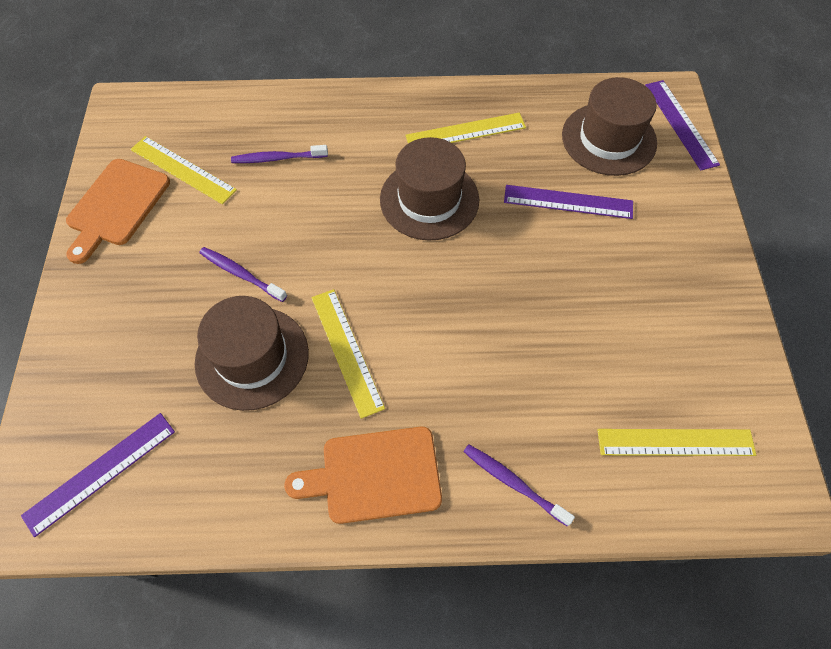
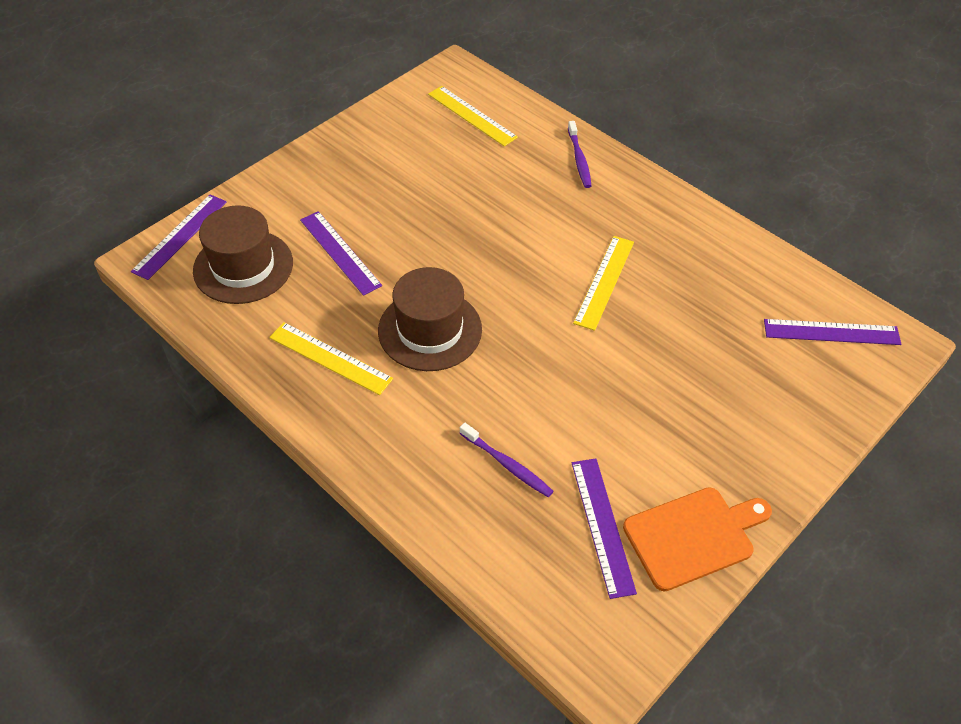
camera: 135 degrees left, 10 degrees down
(183, 169) = (602, 525): yellow ruler -> purple ruler
(241, 274) = (631, 387): purple toothbrush -> none
(252, 357) = (673, 325): brown hat -> none
(374, 475) = (654, 213): orange cutting board -> none

